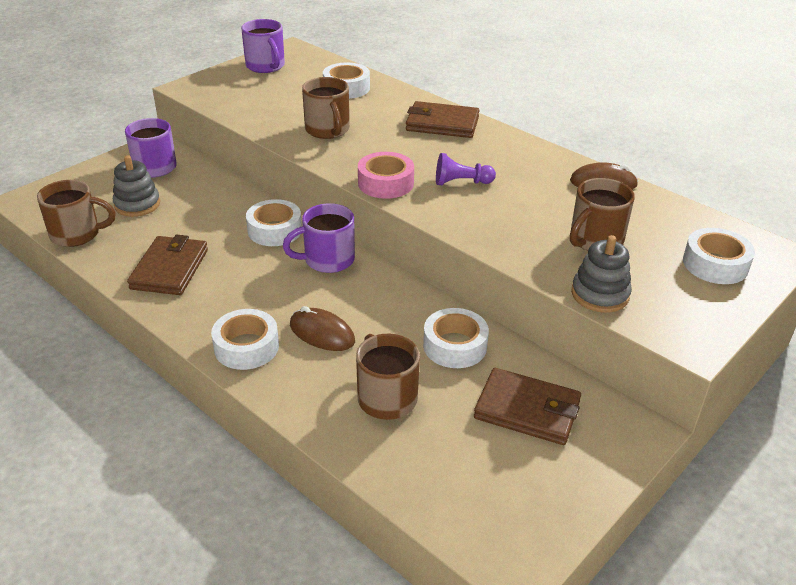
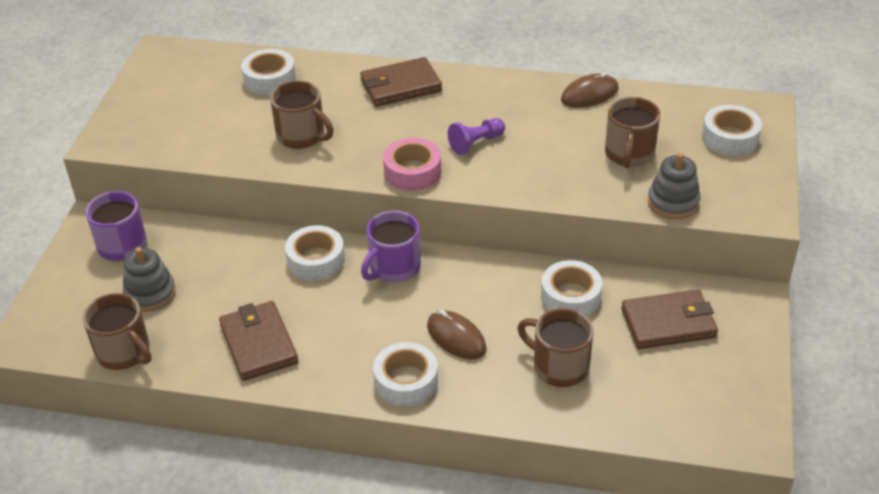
camera: 30 degrees left, 5 degrees up
(77, 234) = (124, 352): brown mug -> brown mug turned 75 degrees clockwise
(266, 66) = (158, 84): purple mug -> none
(322, 333) = (456, 337): brown mouse -> brown mouse turned 45 degrees clockwise

